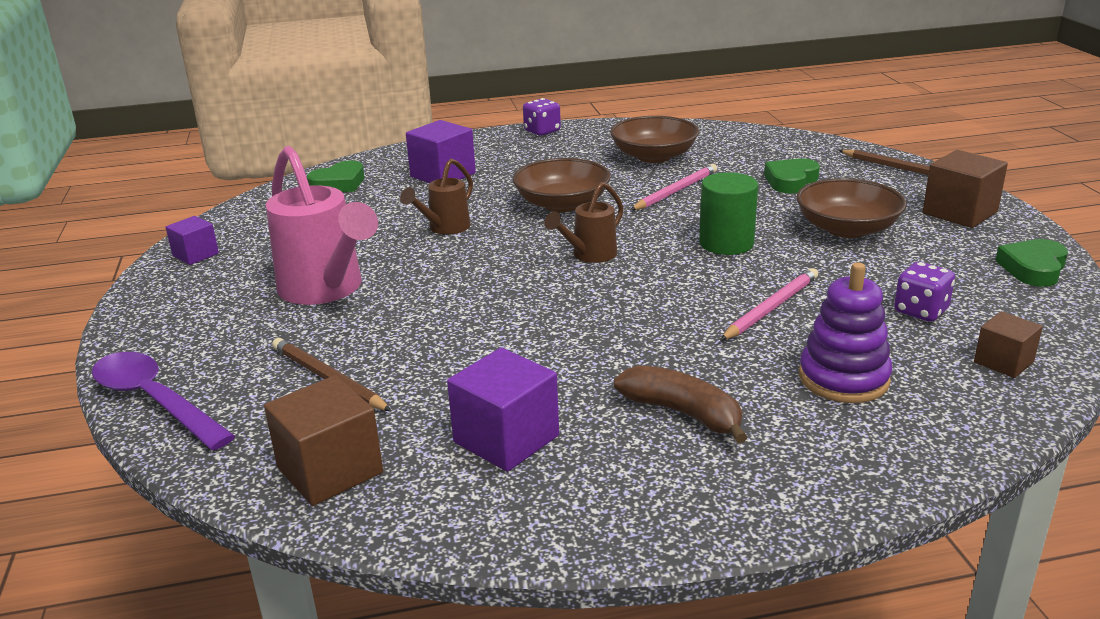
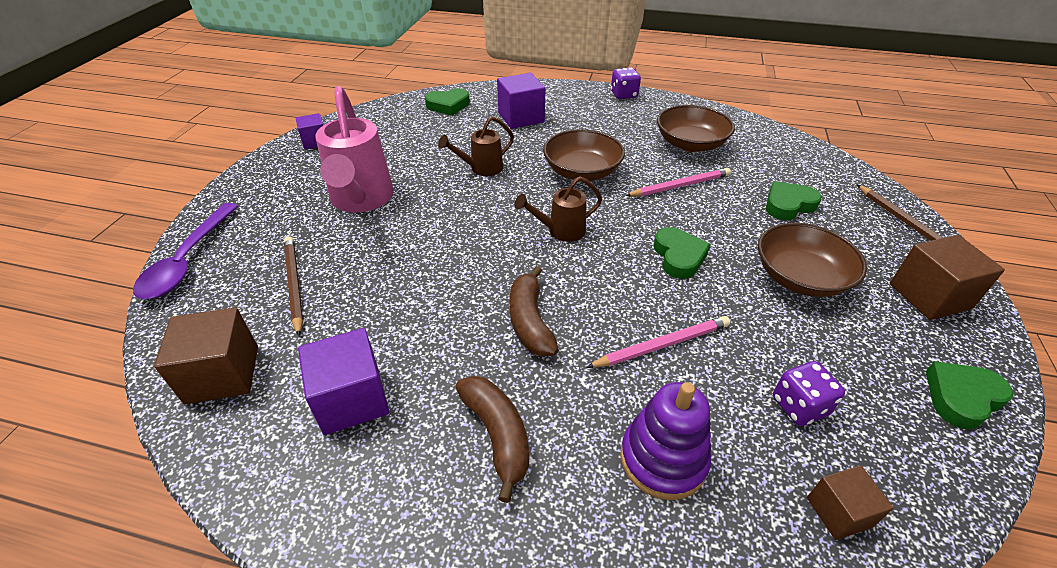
camera: 25 degrees right, 15 degrees up
(154, 400) = (187, 261): purple spoon -> purple spoon turned 150 degrees counterclockwise
(629, 329) = (530, 321): none -> brown banana
(726, 243) = (679, 257): green cylinder -> green heart

